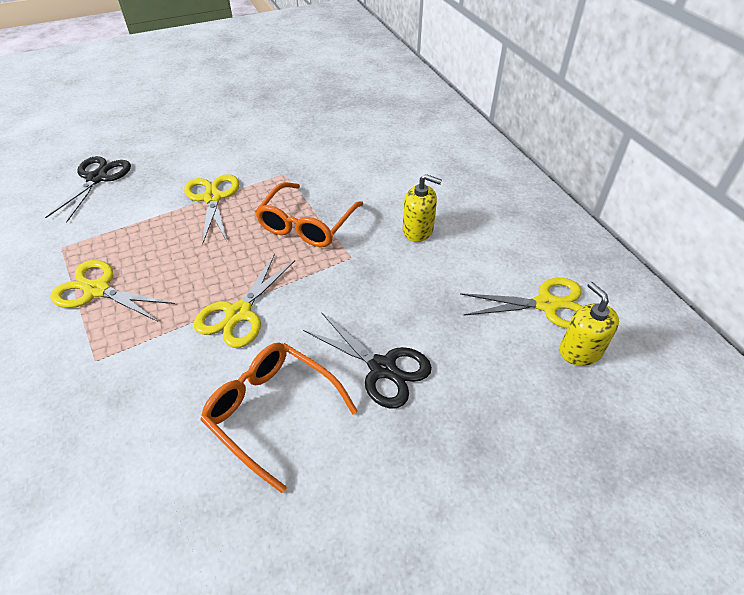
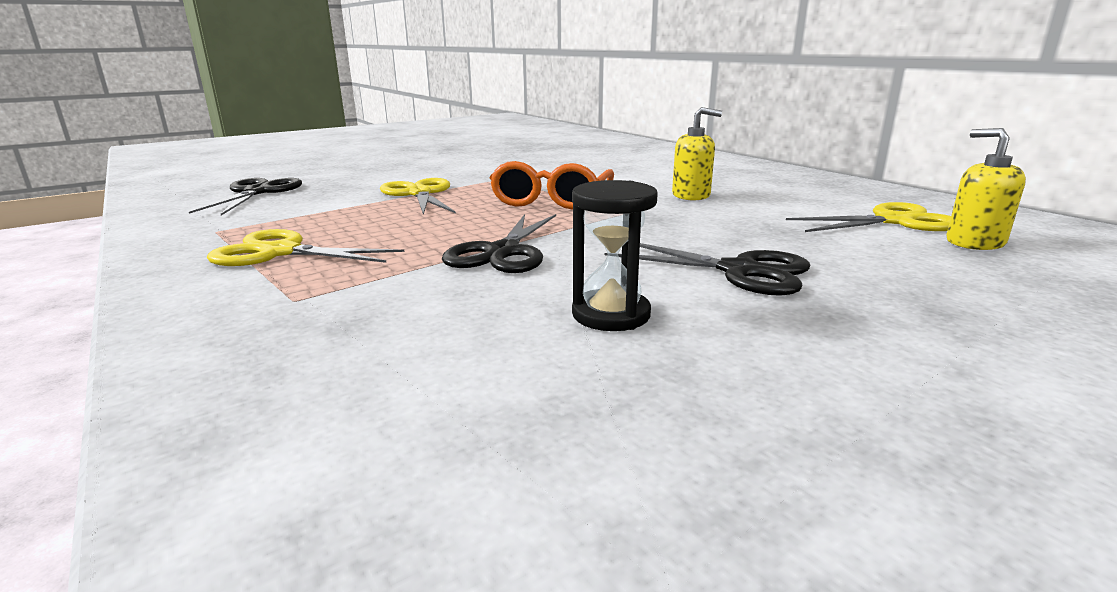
camera: 10 degrees left, 25 degrees down
(239, 313) = (502, 252): yellow scissors -> black scissors
(273, 412) = (611, 314): orange glasses -> black hourglass

